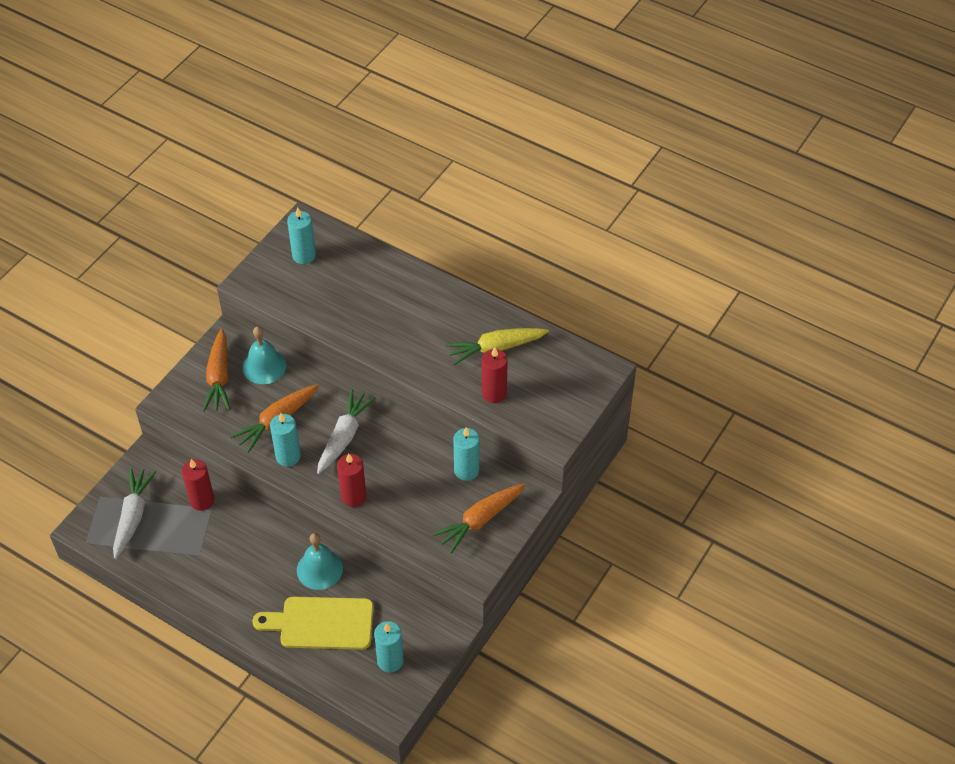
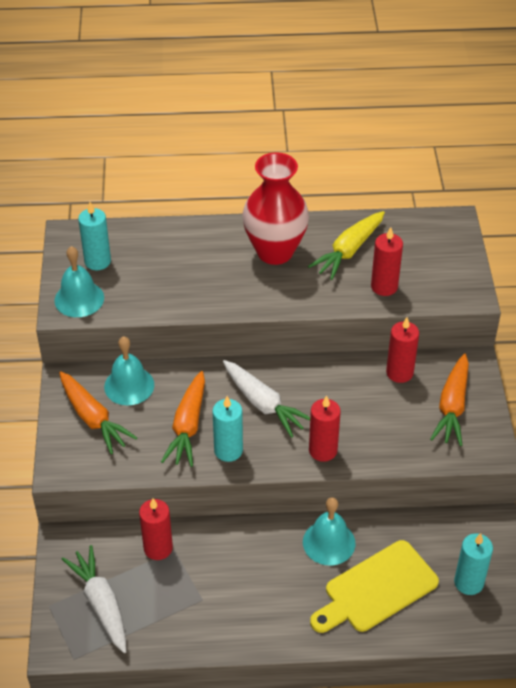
camera: 35 degrees left, 5 degrees down
(265, 279) = (79, 299): none -> turquoise bell
(344, 436) = (263, 404): white carrot -> white carrot turned 150 degrees clockwise
(439, 318) = (275, 252): none -> red vase
(466, 470) = (399, 373): turquoise candle -> red candle

